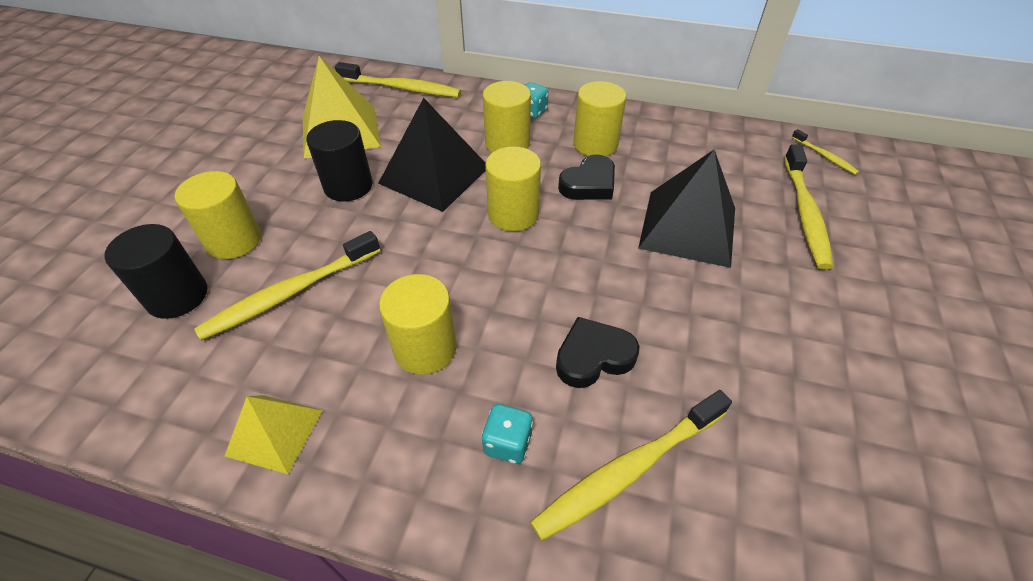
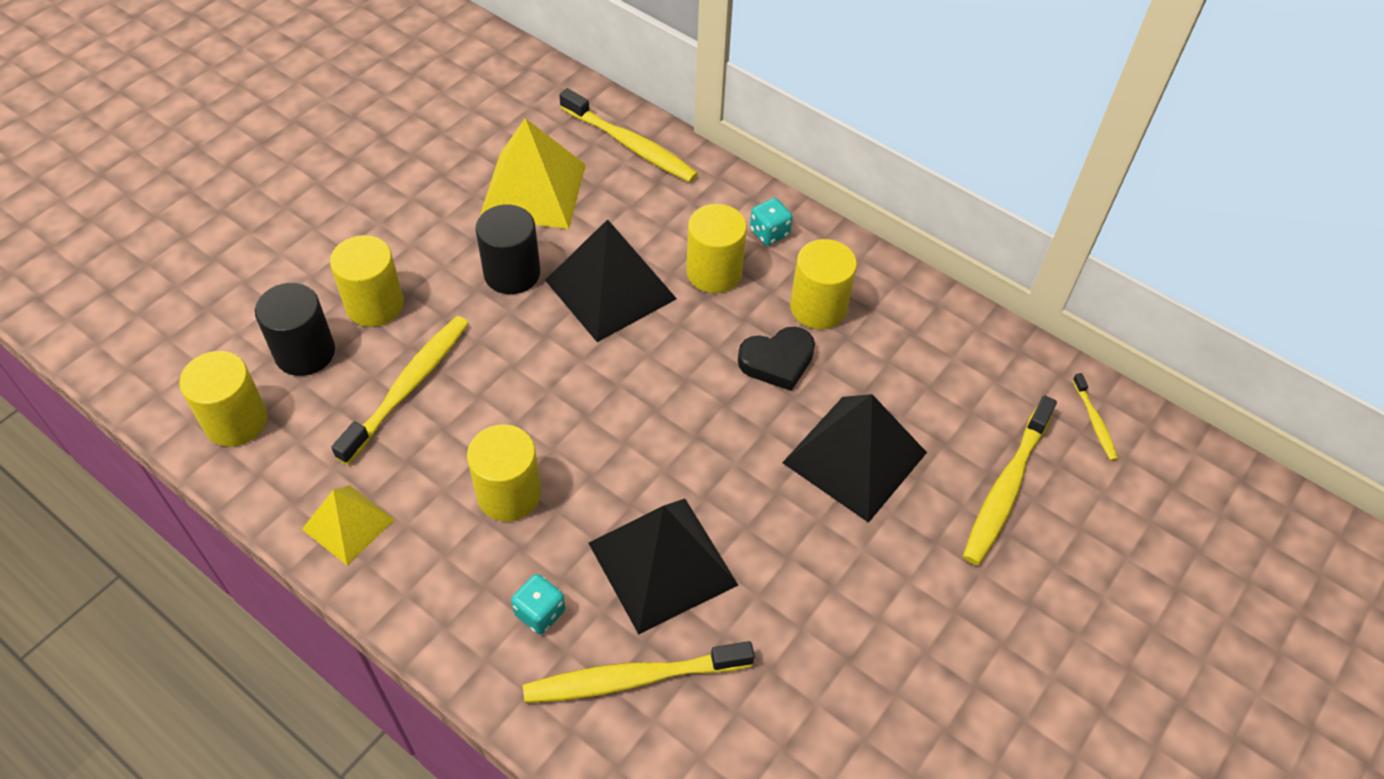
camera: 20 degrees right, 5 degrees up
(290, 293) = (408, 387): yellow toothbrush -> yellow toothbrush turned 135 degrees clockwise
(513, 214) = (670, 372): yellow cylinder -> yellow cylinder (236, 421)
(593, 357) = (663, 563): black heart -> black pyramid

